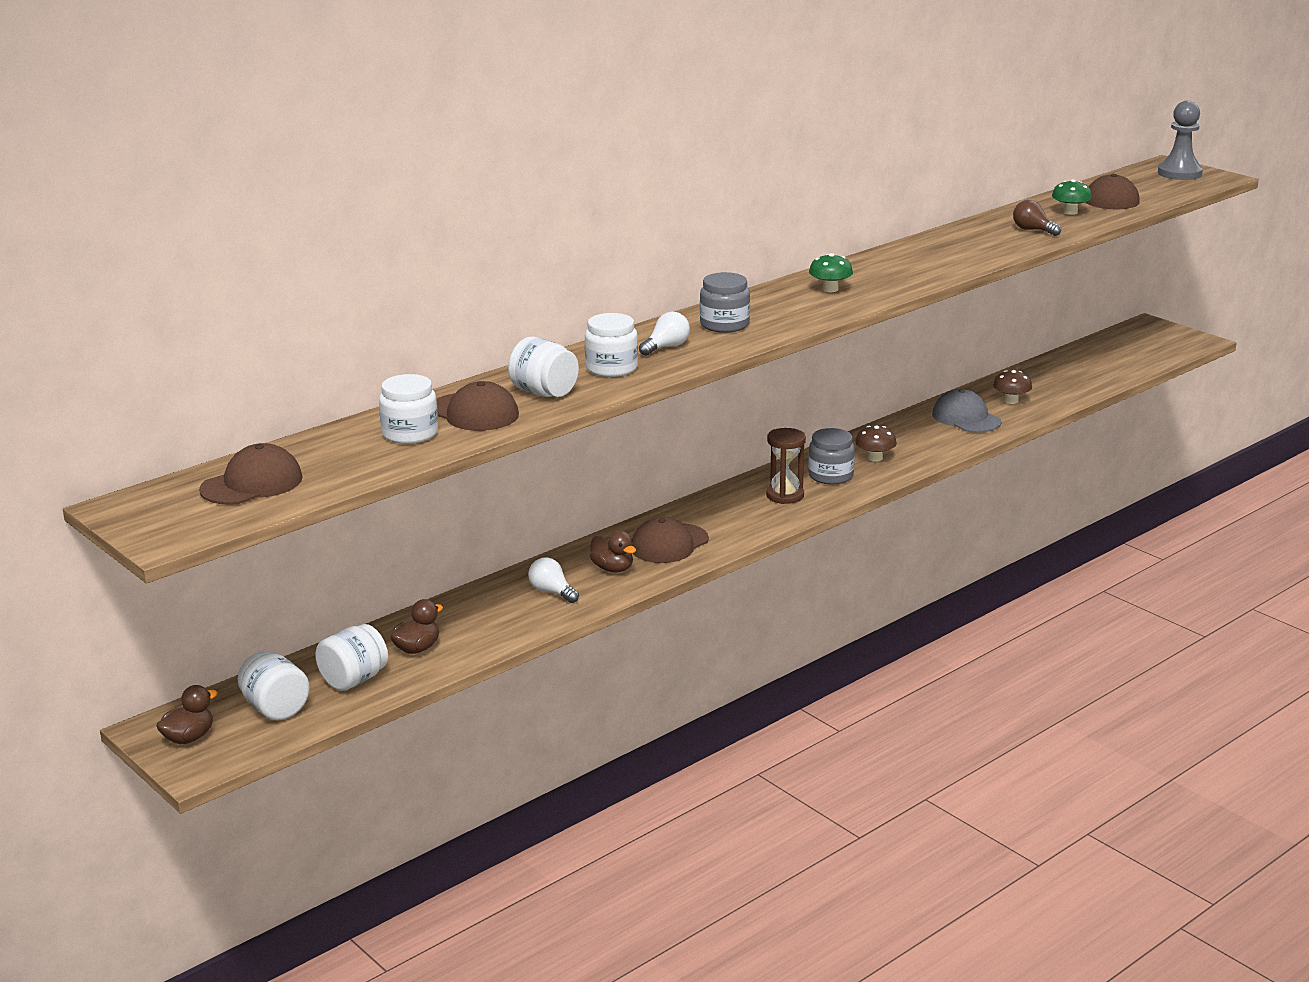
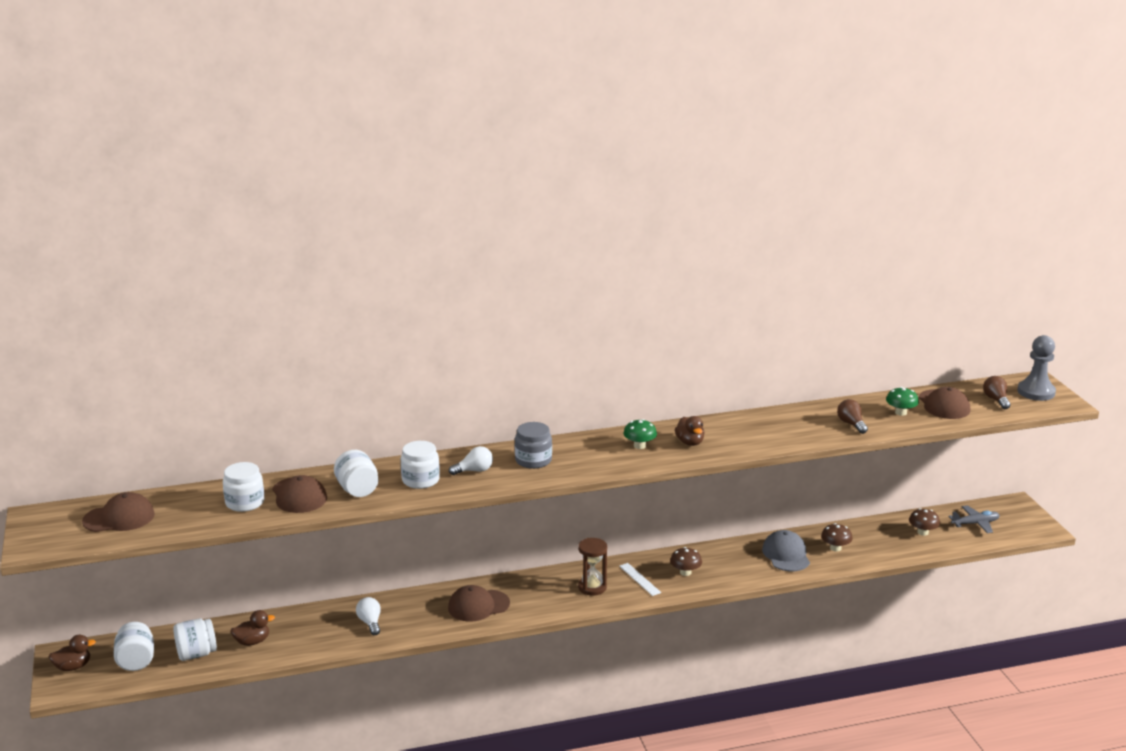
camera: 25 degrees right, 0 degrees up
(613, 569) = (424, 615): brown duck -> brown duck (690, 442)
(830, 476) = (639, 579): grey jar -> white ruler
(1084, 368) = (922, 532): none -> brown mushroom
(1128, 350) = (975, 524): none -> grey plane
(1150, 186) = (996, 400): none -> brown light bulb

